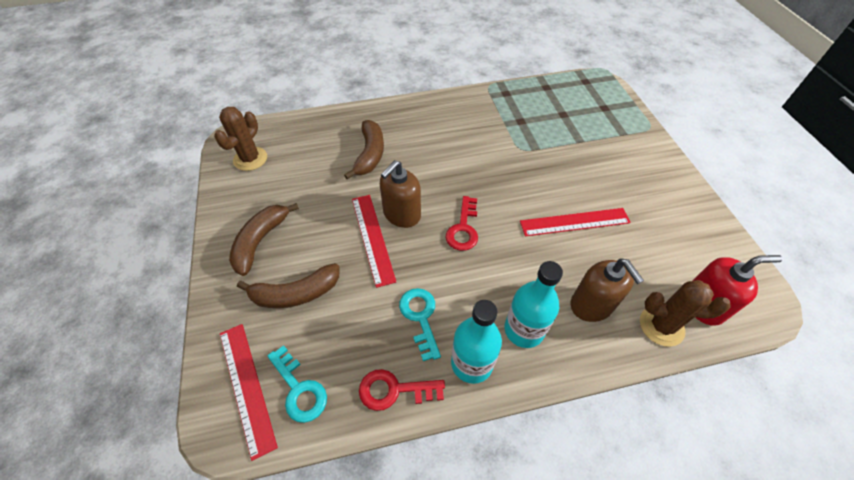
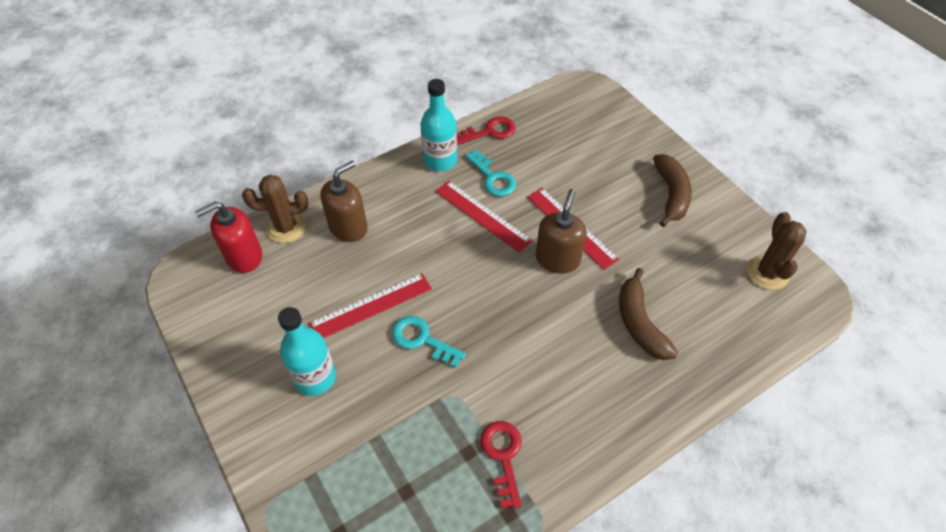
camera: 160 degrees right, 0 degrees up
(246, 386) = (591, 107): red ruler -> red ruler (482, 215)
(296, 294) = (604, 165): brown banana -> none
(299, 389) = (555, 115): turquoise key -> turquoise key (422, 340)
(463, 228) = (487, 263): red key -> red key (503, 456)
(524, 330) = (405, 192): turquoise bottle -> turquoise bottle (315, 377)
(591, 305) = (348, 227): brown soap dispenser -> brown soap dispenser turned 90 degrees clockwise

